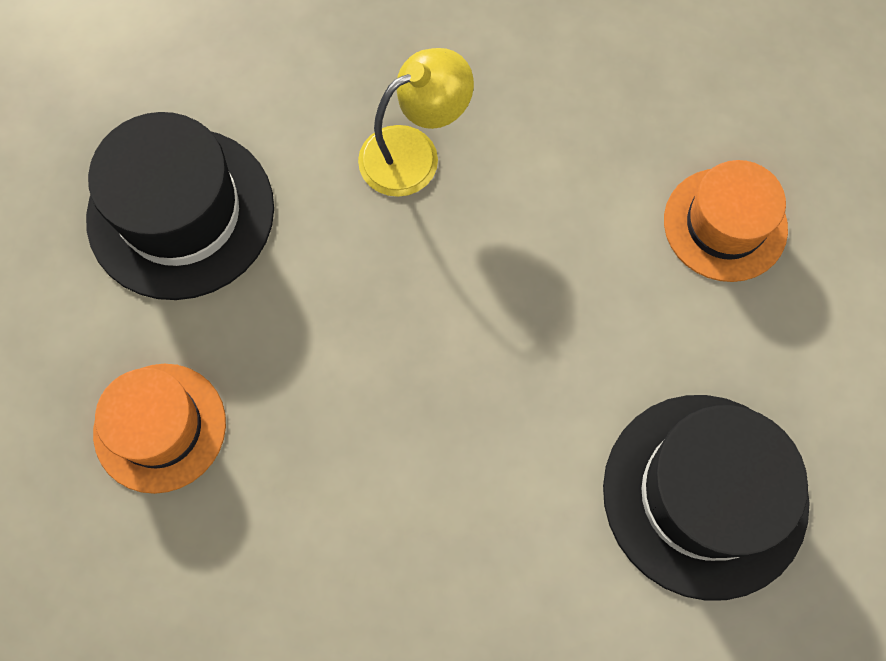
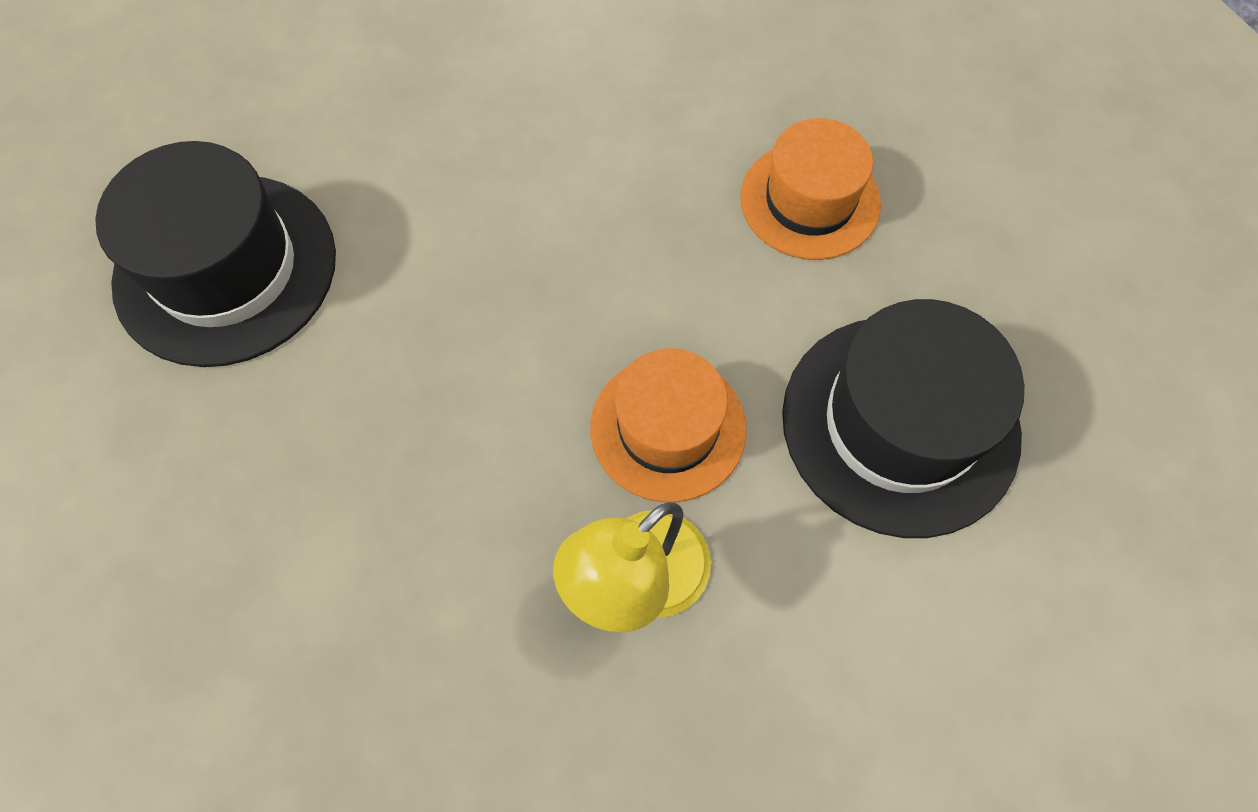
camera: 165 degrees right, 5 degrees down
(725, 224) = (202, 585): orange hat -> orange hat (668, 428)

